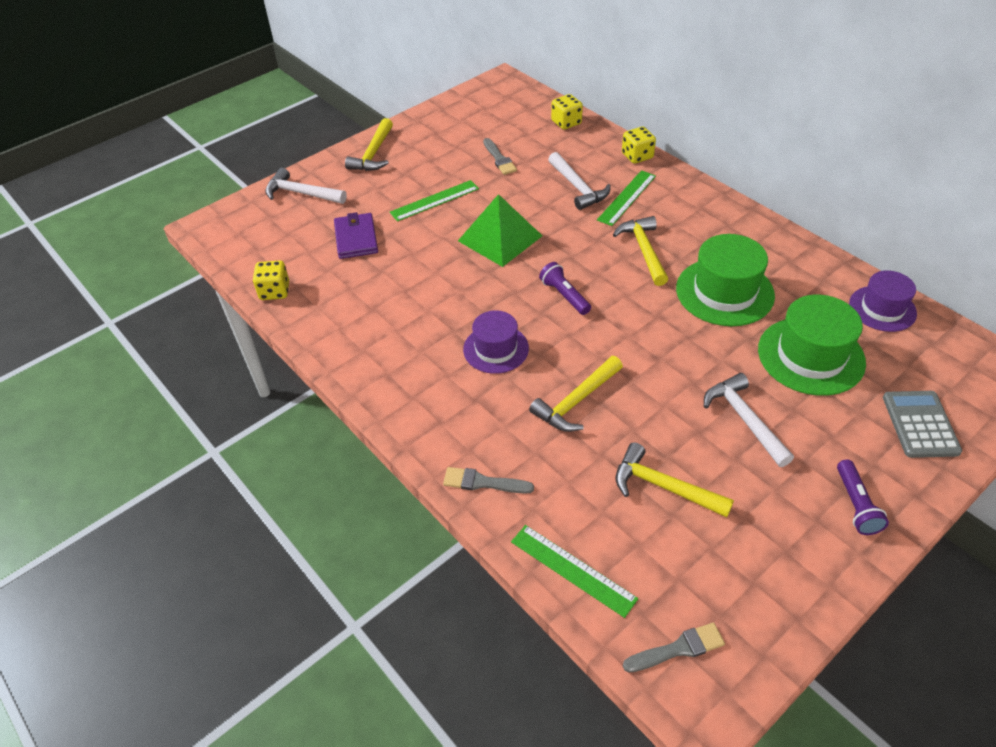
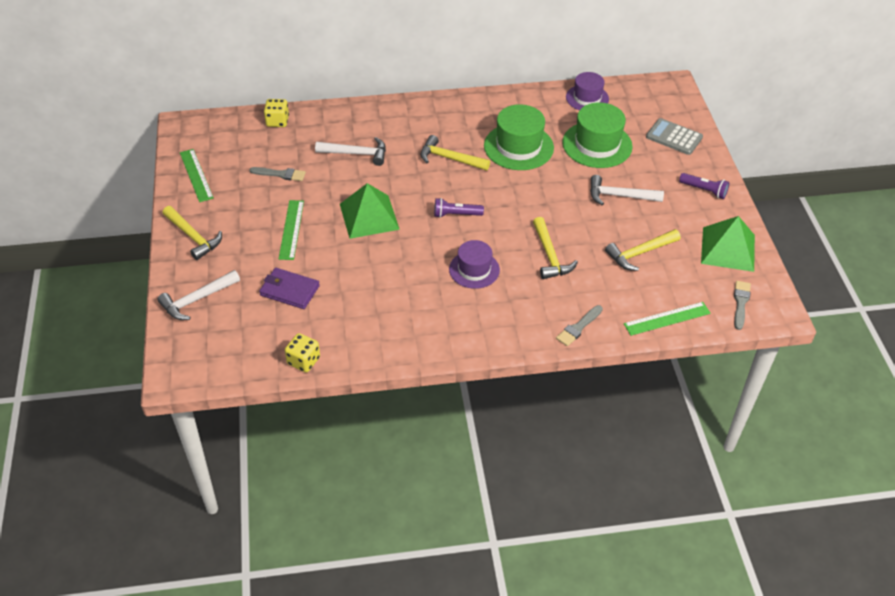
camera: 60 degrees left, 0 degrees up
(626, 197) = (391, 138): green ruler -> green ruler (196, 175)
(637, 156) = (354, 110): yellow dice -> none
(770, 585) = (728, 249): none -> green pyramid

